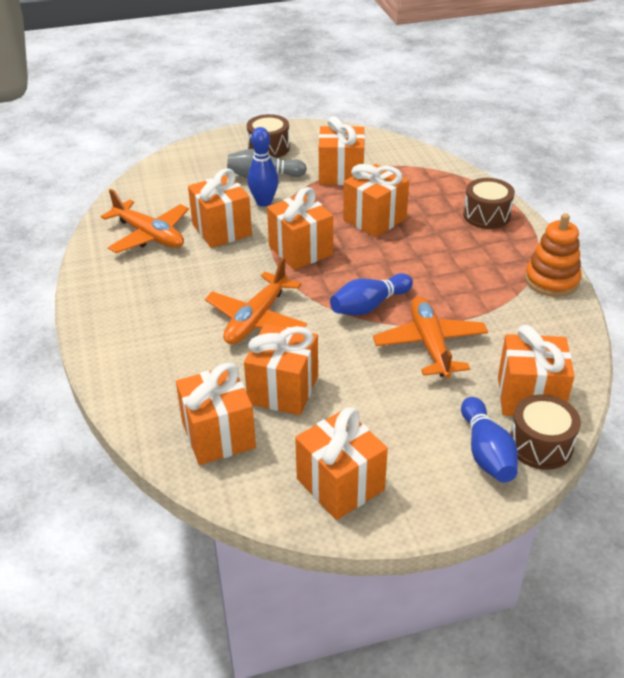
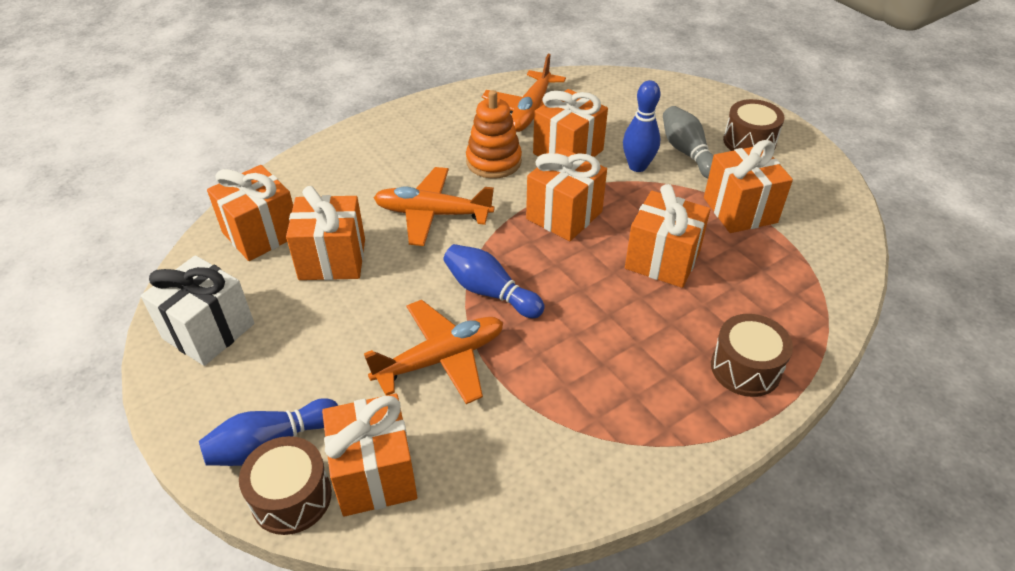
camera: 70 degrees right, 5 degrees up
(340, 484) = (209, 331): orange gift -> white gift
(551, 280) = (630, 468): orange stacking toy -> orange stacking toy (493, 161)

